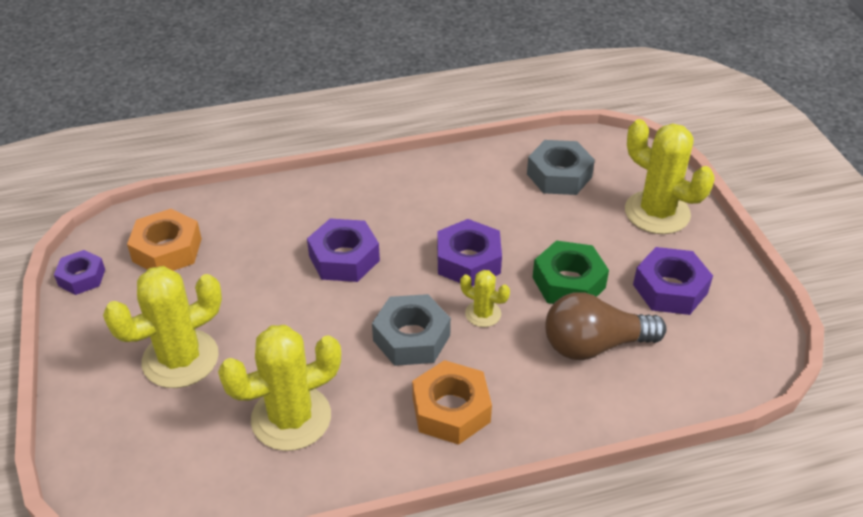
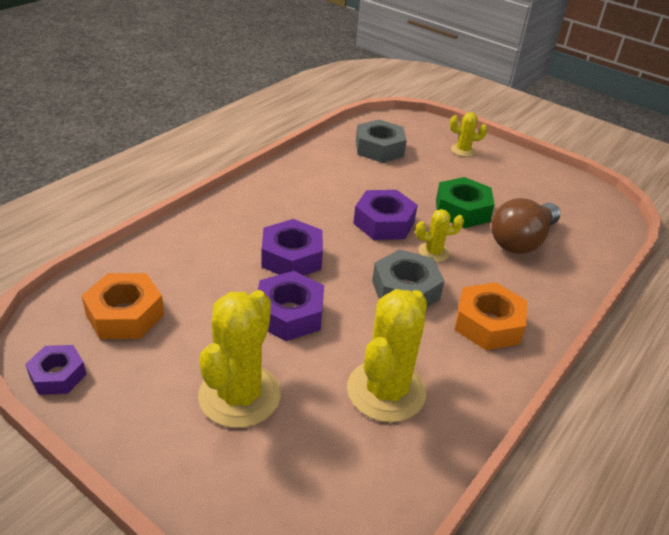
camera: 40 degrees left, 5 degrees down
(657, 213) = (463, 150): yellow cactus -> yellow cactus, size x0.50
(670, 289) = (522, 190): purple nut -> purple nut (289, 314)

